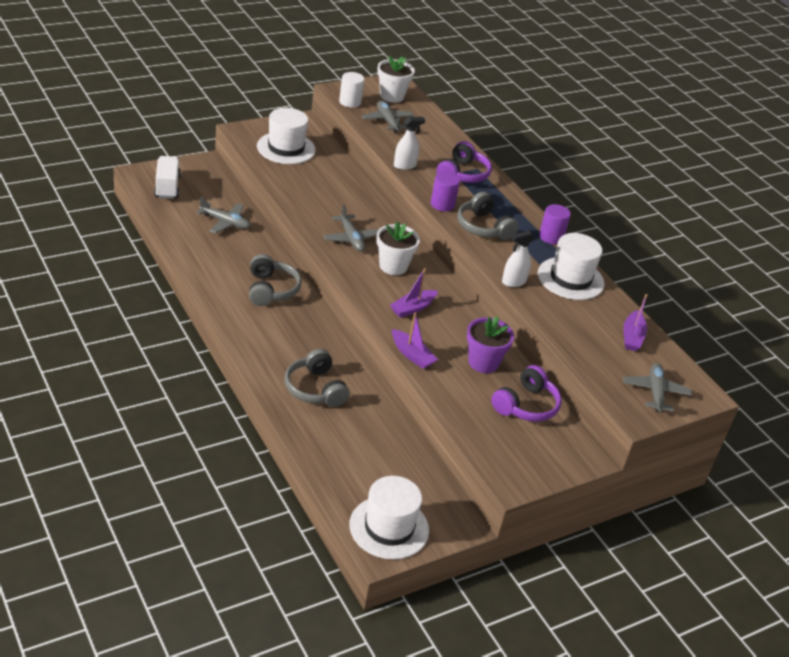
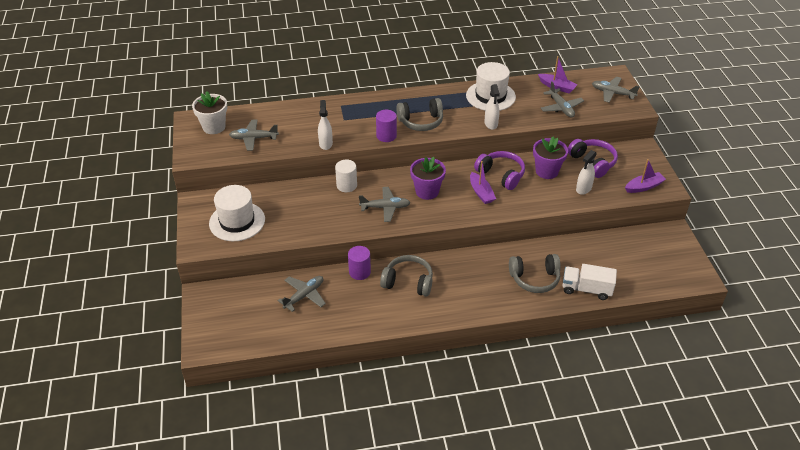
camera: 65 degrees left, 5 degrees up
(167, 187) = (233, 329): white truck -> white truck (586, 289)
(350, 102) = (214, 154): white cylinder -> white cylinder (346, 185)
(389, 527) = (678, 269): white hat -> none
(393, 266) = (427, 191): white flower pot -> purple flower pot
(412, 355) = (535, 206): purple boat -> purple boat (644, 187)
(462, 174) = (347, 115): purple headphones -> purple headphones (501, 175)
(466, 398) = (583, 189): none -> white spray bottle
(551, 237) = (439, 92): purple cylinder -> purple cylinder (359, 272)
(587, 342) = (561, 108): none -> grey plane

